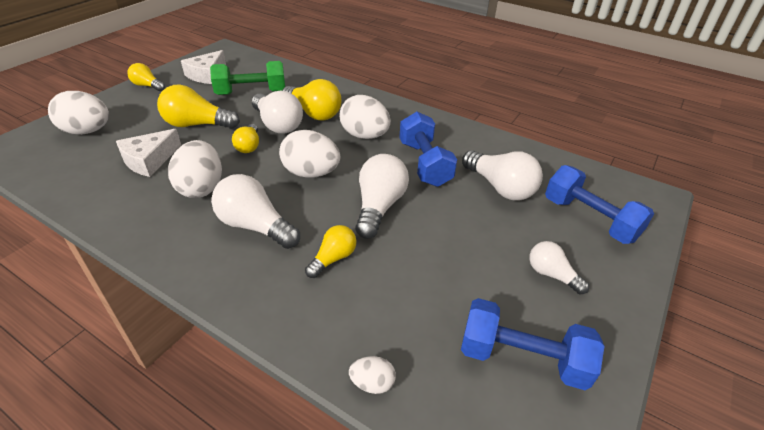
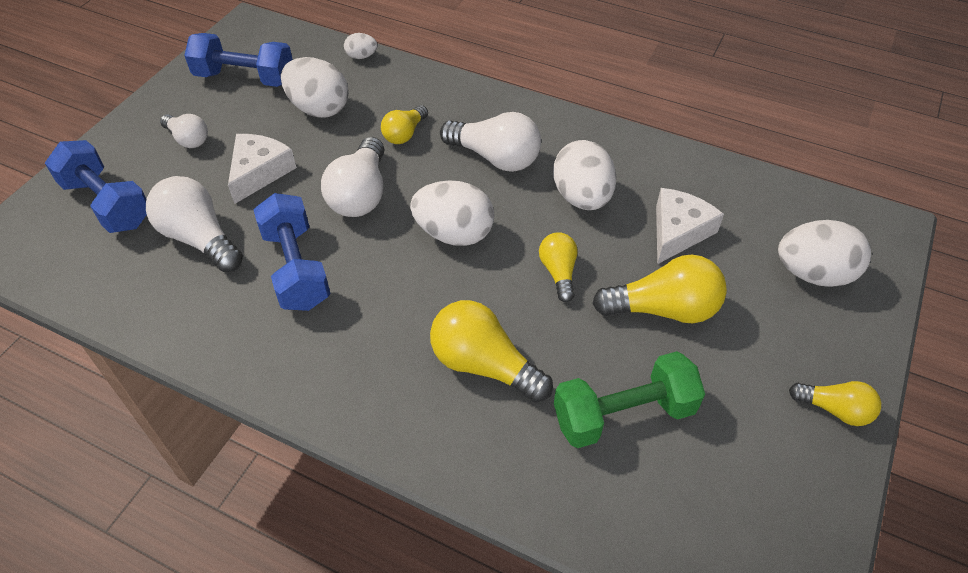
camera: 175 degrees right, 10 degrees up
(207, 75) = (750, 470): white cheese -> white cheese (259, 172)
(278, 124) = (535, 326): white light bulb -> none
(364, 136) = (387, 317): white egg -> white egg (319, 108)

